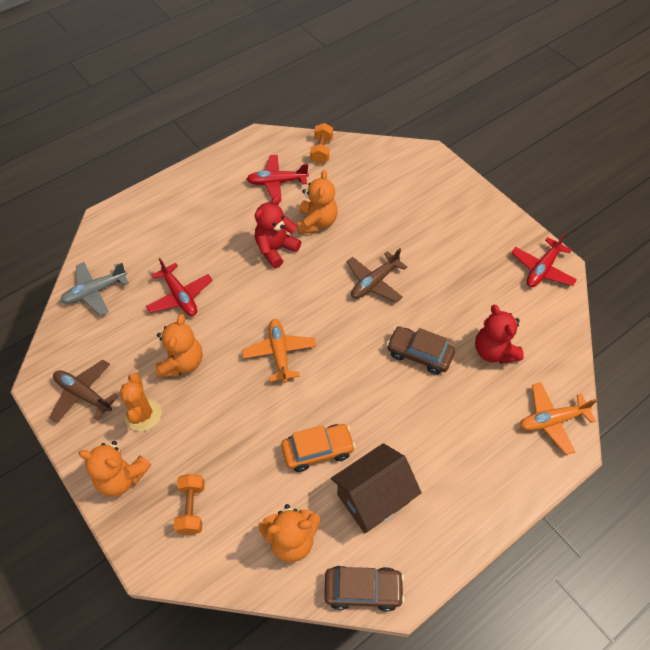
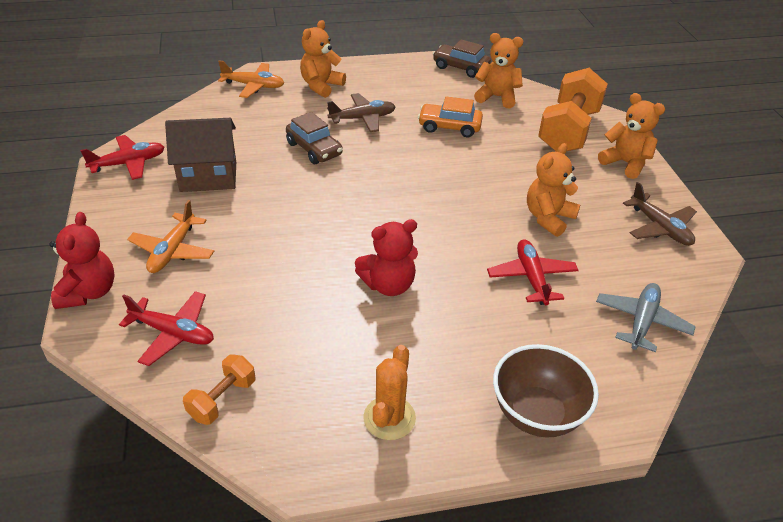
camera: 155 degrees left, 15 degrees down
(95, 291) = (641, 322): grey plane -> grey plane turned 60 degrees counterclockwise
(143, 414) = (598, 194): orange cactus -> orange cactus (389, 418)
(153, 206) = (536, 414): none -> brown bowl
(192, 508) = (568, 131): orange dumbbell -> orange dumbbell, size x2.04
(277, 182) = (328, 375): red plane -> red plane (173, 333)
(279, 353) = (444, 192): orange plane -> orange plane (173, 251)
(317, 222) = (315, 296): orange teddy bear -> orange teddy bear (321, 86)
(373, 498) = (424, 95): brown house -> brown house (208, 176)
(374, 282) = (303, 212): brown plane -> brown plane (362, 118)
(494, 351) = (248, 130): red teddy bear -> red teddy bear (89, 292)

